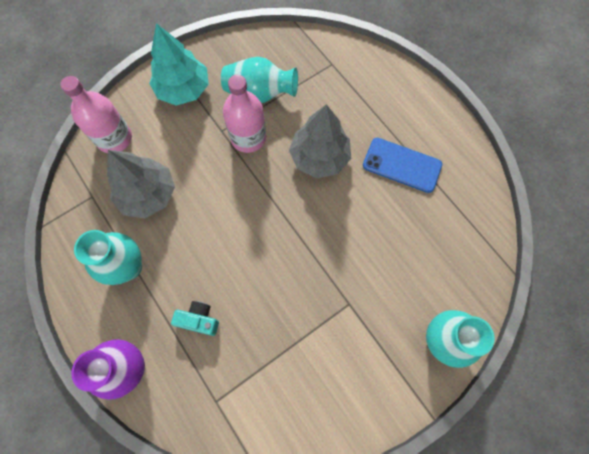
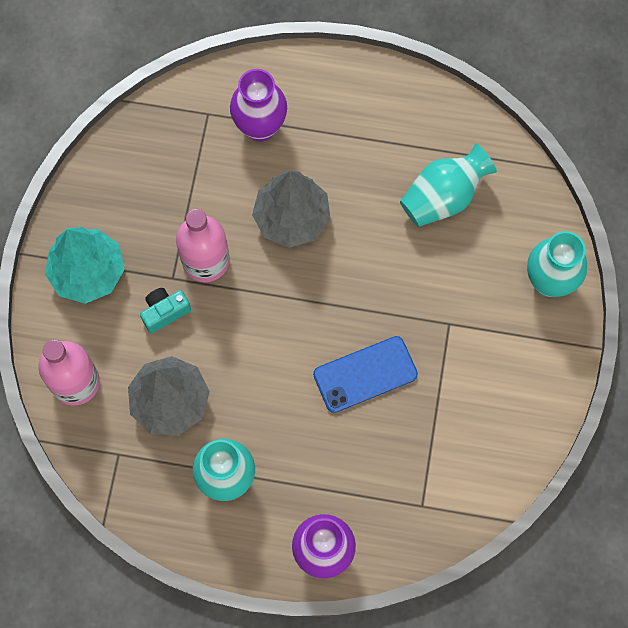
camera: 45 degrees left, 0 degrees up
(199, 320) = (338, 459): turquoise camera -> turquoise camera (165, 312)
(259, 93) = (169, 207): turquoise vase -> turquoise vase (443, 198)
(353, 94) = (260, 127): none -> purple vase
(402, 165) = (373, 157): blue phone -> blue phone (365, 374)

